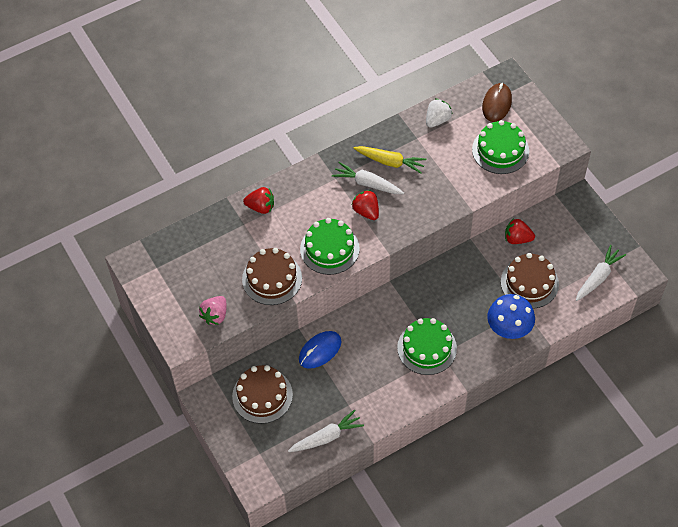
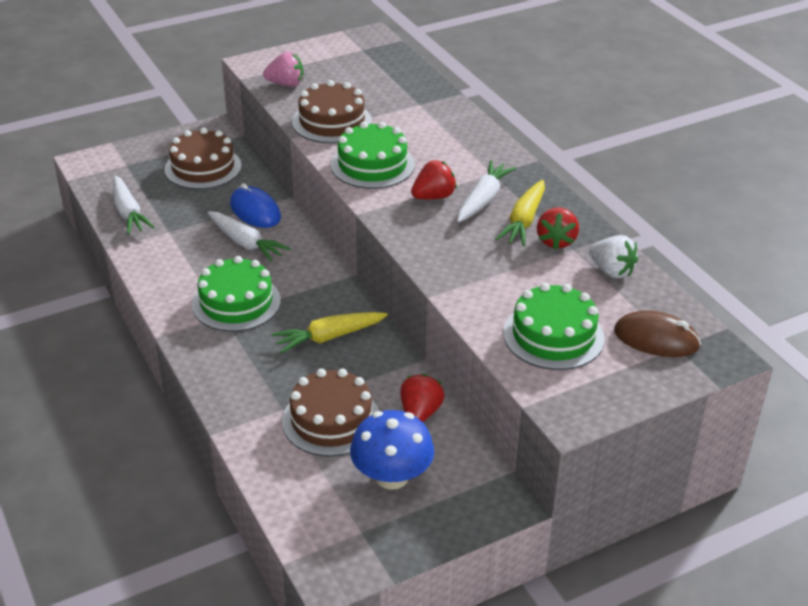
camera: 90 degrees right, 20 degrees down
(215, 315) = (286, 84): pink strawberry -> pink strawberry turned 150 degrees clockwise
(261, 207) = (445, 116): red strawberry -> red strawberry (556, 241)
(456, 290) = (329, 337): none -> yellow carrot
(509, 327) = (251, 389): blue mushroom -> blue mushroom (392, 476)
(598, 277) = (330, 511): white carrot -> white carrot (245, 243)

